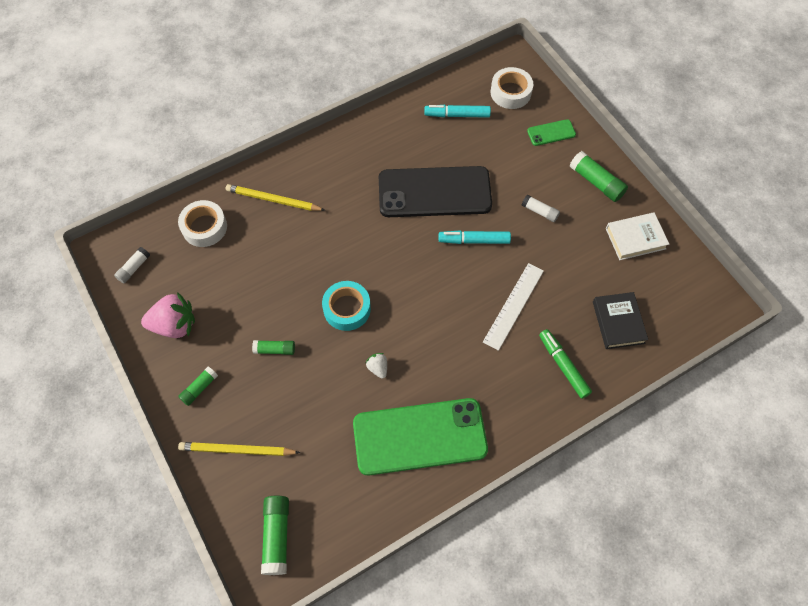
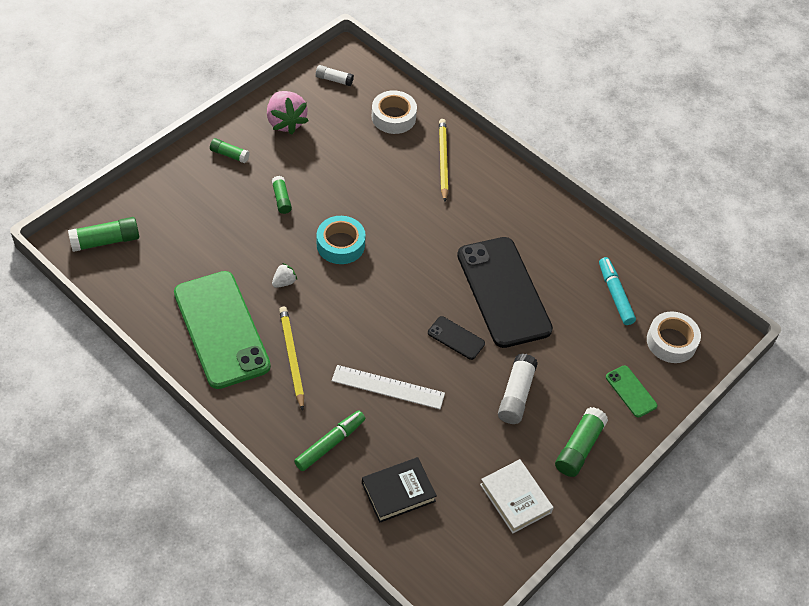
camera: 70 degrees right, 10 degrees down
(237, 450) = (177, 195): yellow pencil -> yellow pencil (291, 357)
(474, 240) = (456, 338): turquoise marker -> black phone
(539, 212) = (516, 395): white glue stick -> white glue stick, size x1.62

